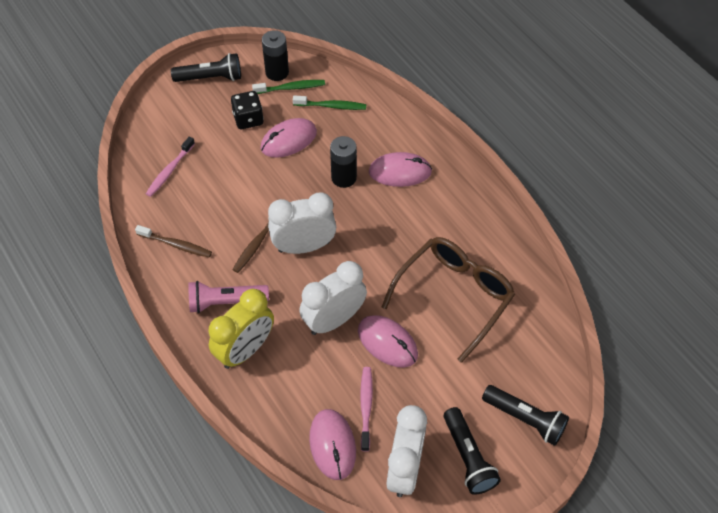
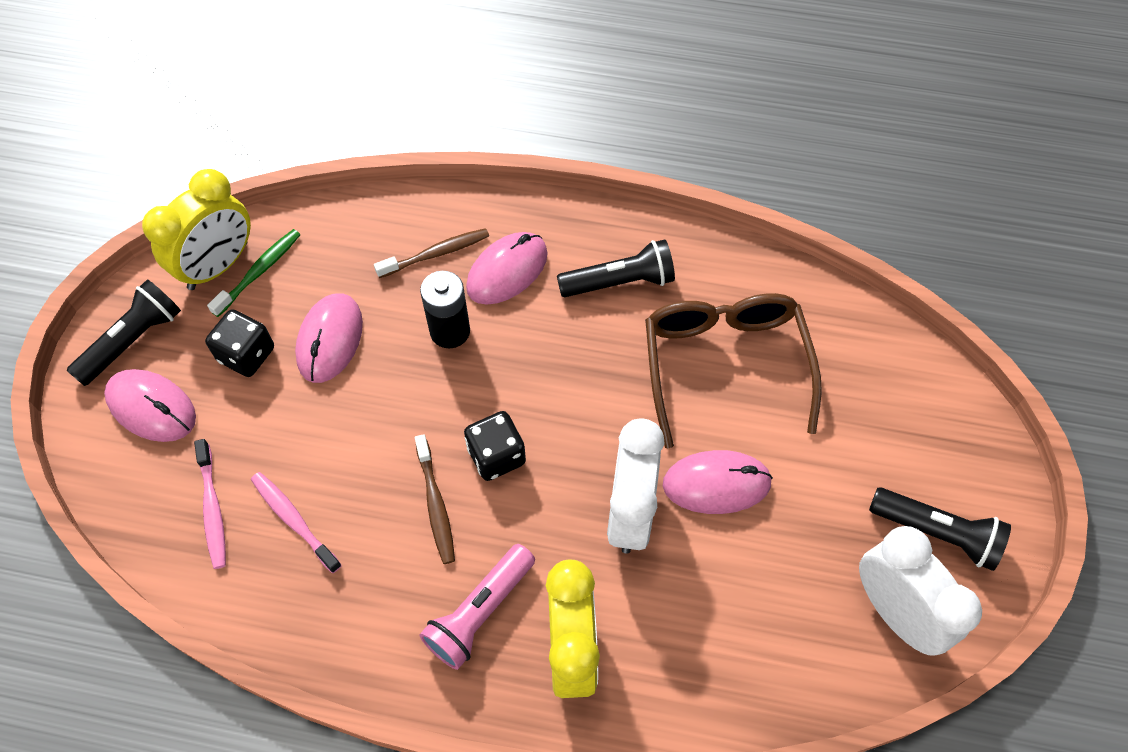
camera: 45 degrees left, 5 degrees up
(176, 245) = (332, 599): brown toothbrush -> brown toothbrush (436, 254)
(277, 72) = (218, 266): black battery -> yellow clock
(304, 246) = (496, 456): white clock -> black dice
(331, 106) = (337, 255): green toothbrush -> none
(332, 445) = (794, 663): pink mouse -> pink mouse (152, 407)
(366, 407) = (778, 581): pink toothbrush -> pink toothbrush (294, 520)
(525, 419) = (939, 435): black flashlight -> black flashlight (620, 282)

